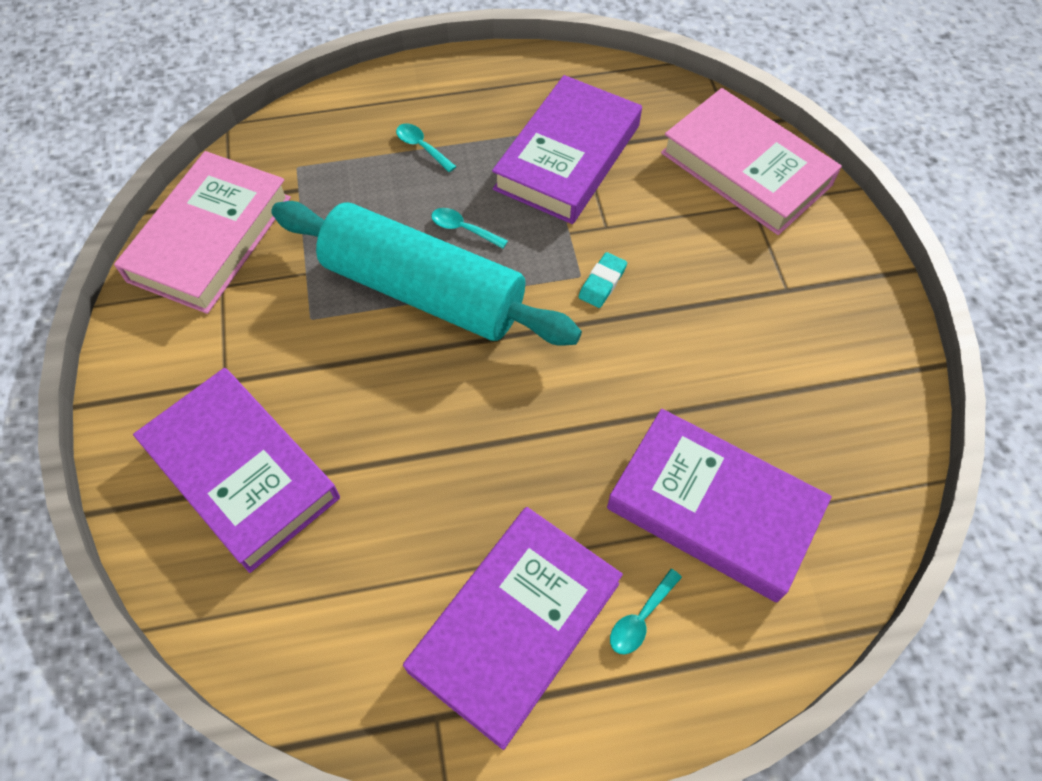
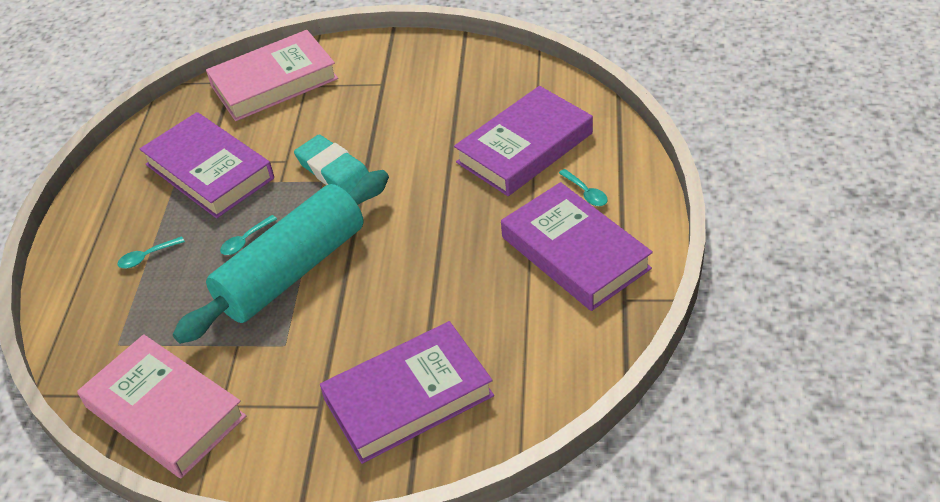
camera: 70 degrees left, 15 degrees down
(602, 283) = (334, 170): turquoise eraser -> turquoise eraser, size x1.84

